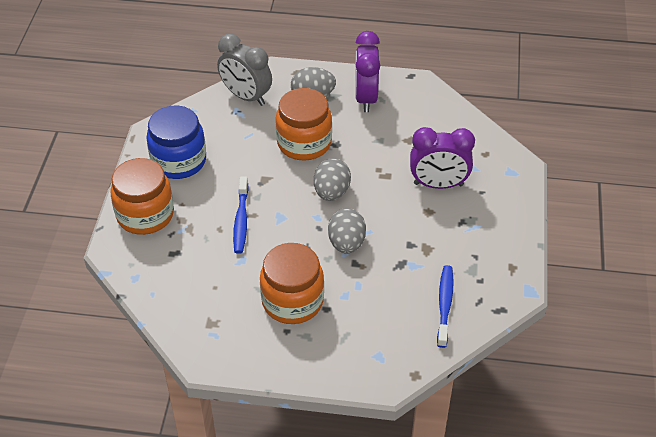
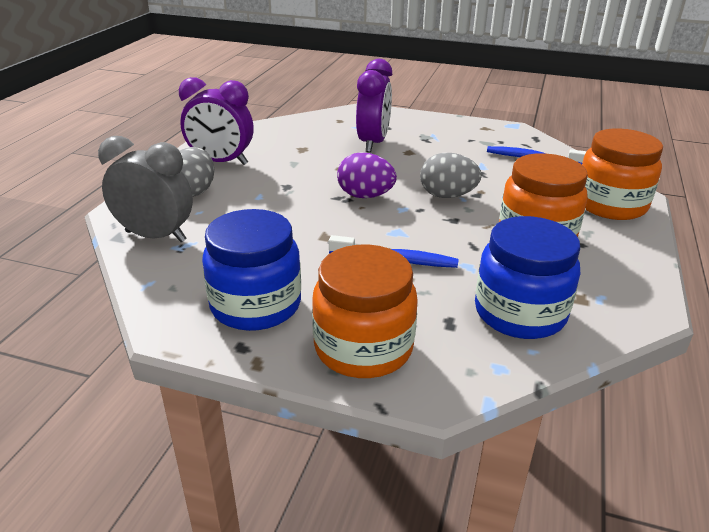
camera: 80 degrees left, 15 degrees down
(189, 288) = (520, 313): none -> blue jar
(246, 96) = (156, 236): grey clock -> grey clock turned 120 degrees counterclockwise
(304, 143) = (274, 204): orange jar -> orange jar (610, 205)
(331, 192) = (365, 196): grey egg -> purple egg

